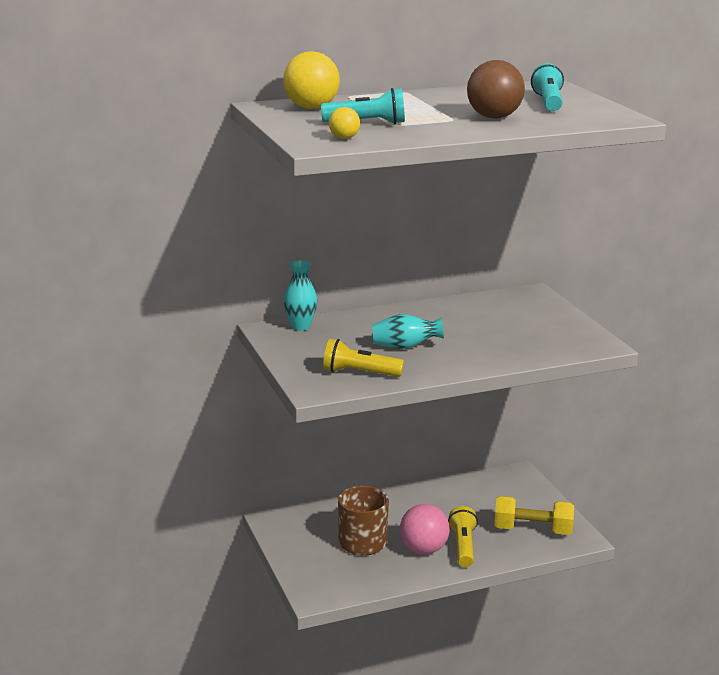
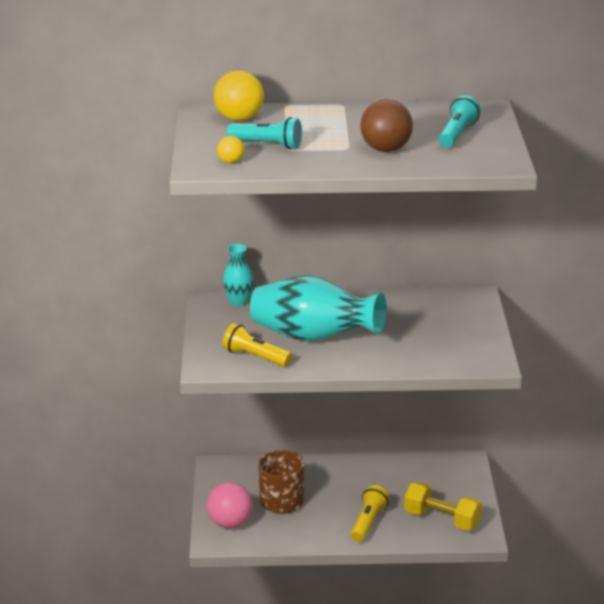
camera: 20 degrees right, 5 degrees up
(405, 347) = (314, 337): turquoise vase -> turquoise vase, size x2.07
(423, 549) = (331, 518): pink ball -> pink ball (230, 523)

